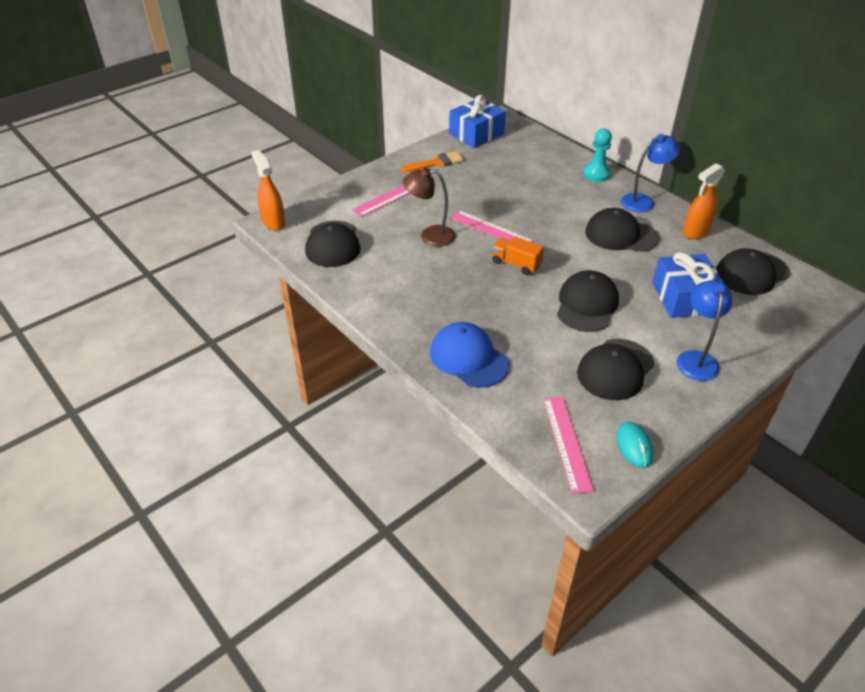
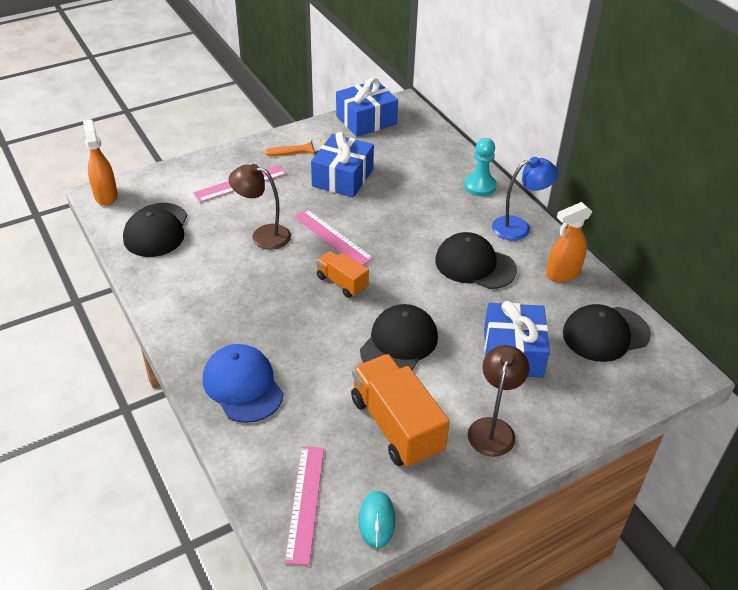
camera: 10 degrees right, 0 degrees up
(477, 181) = (342, 178): none -> blue gift
(615, 369) = (396, 426): black cap -> orange truck
(696, 359) = (493, 428): blue lamp -> brown lamp

